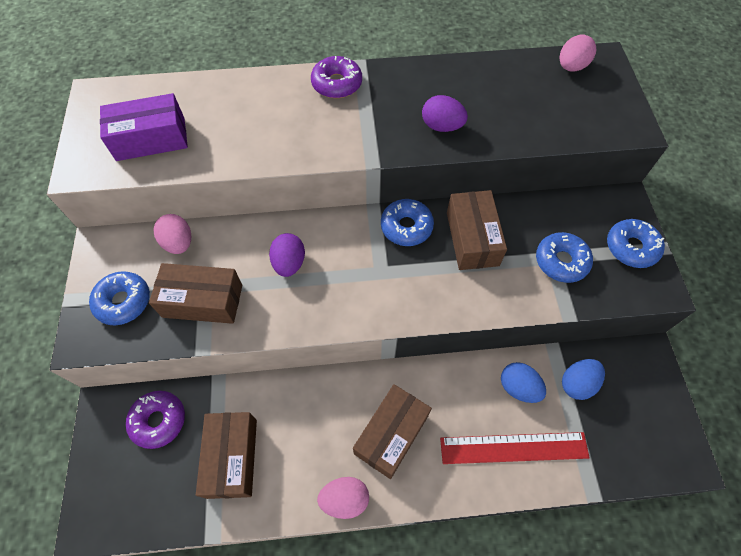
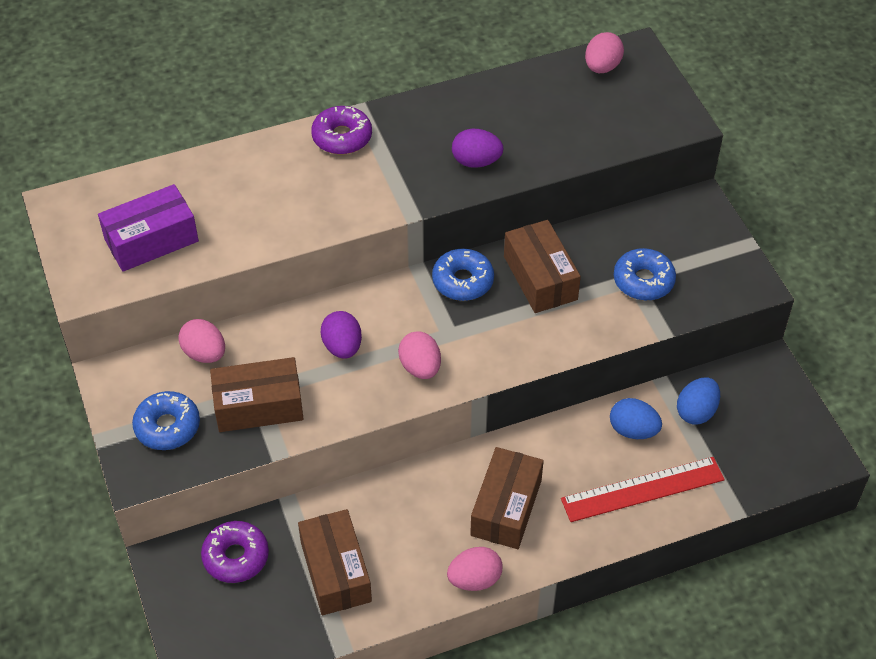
camera: 15 degrees left, 10 degrees down
(347, 298) = (420, 367): none -> pink egg
(631, 247) = (715, 251): blue donut -> none

